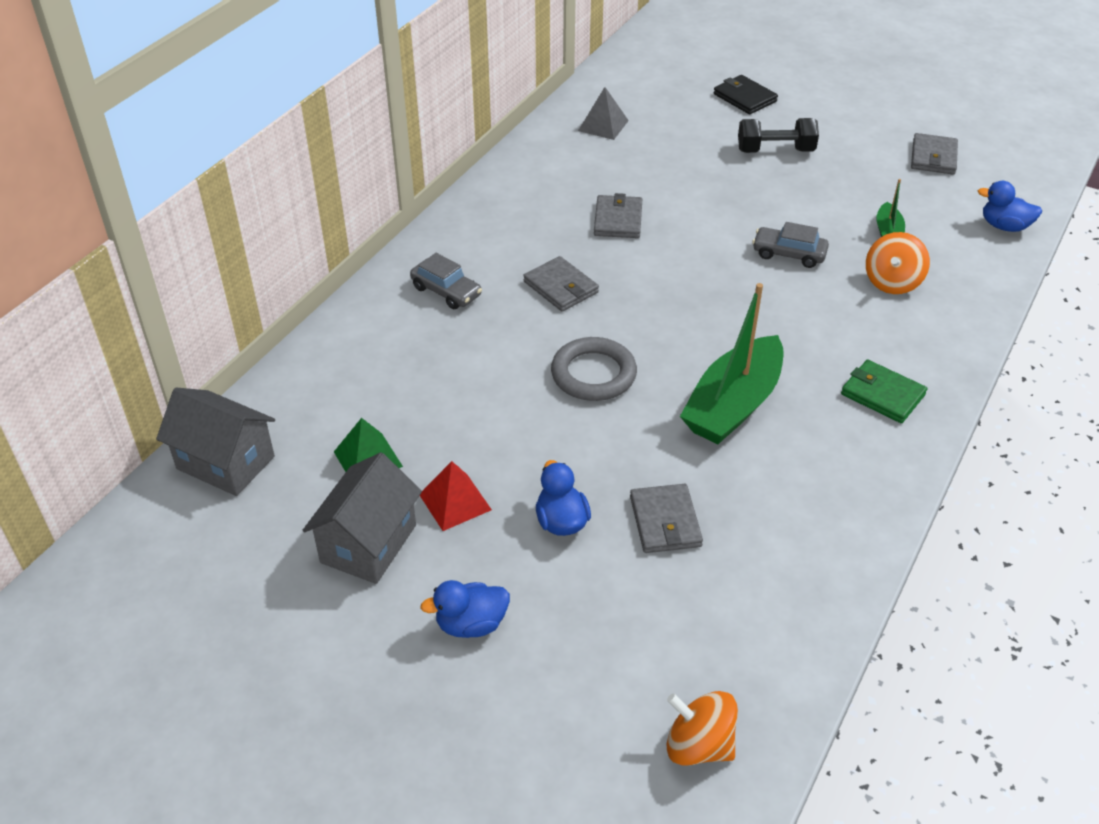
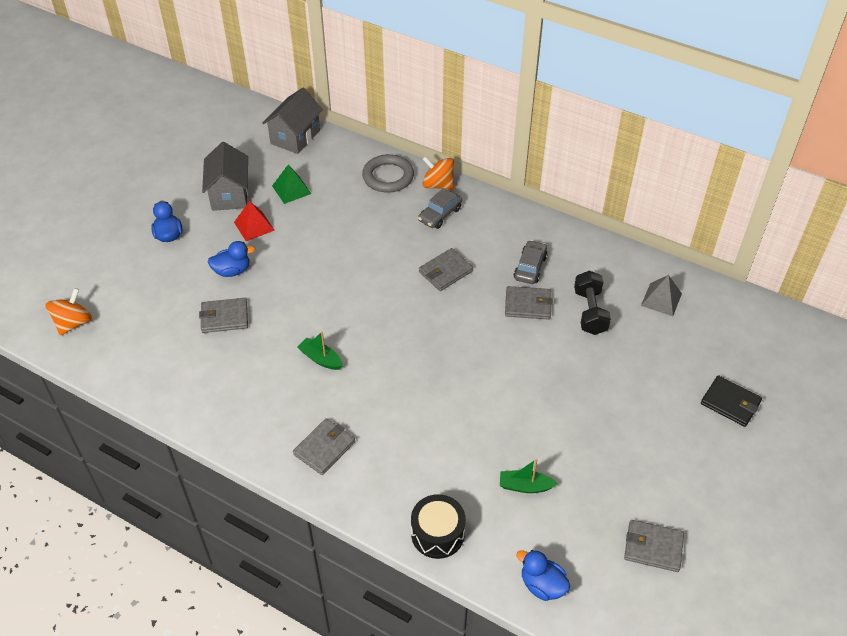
camera: 90 degrees right, 5 degrees up
(368, 544) = (229, 194): grey house -> grey house turned 60 degrees clockwise
(593, 374) = (355, 287): grey ring -> grey ring (388, 177)
(733, 405) = (321, 359): green boat -> green boat, size x0.48
(744, 98) = (730, 403): black wallet -> black wallet turned 75 degrees clockwise
(775, 151) = (642, 417): black dumbbell -> black dumbbell (590, 312)
(789, 254) = (490, 410): grey car -> grey car (530, 267)
(882, 394) = (324, 448): green wallet -> grey wallet
(892, 282) = (456, 477): orange spinning top -> orange spinning top (438, 185)
(972, 297) = (437, 534): none -> black drum
(1004, 226) = (542, 585): blue duck -> blue duck turned 75 degrees counterclockwise

